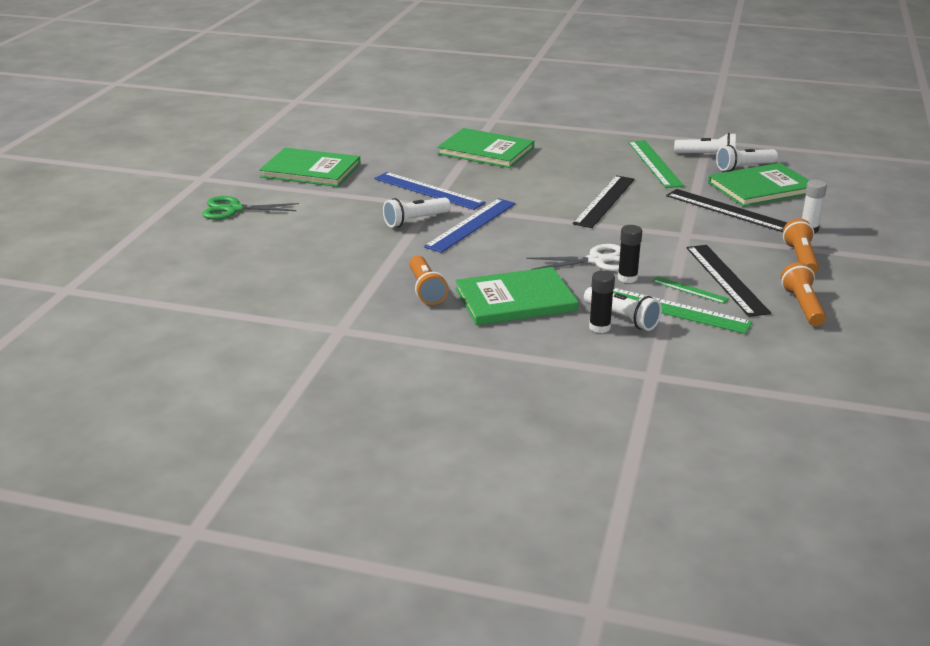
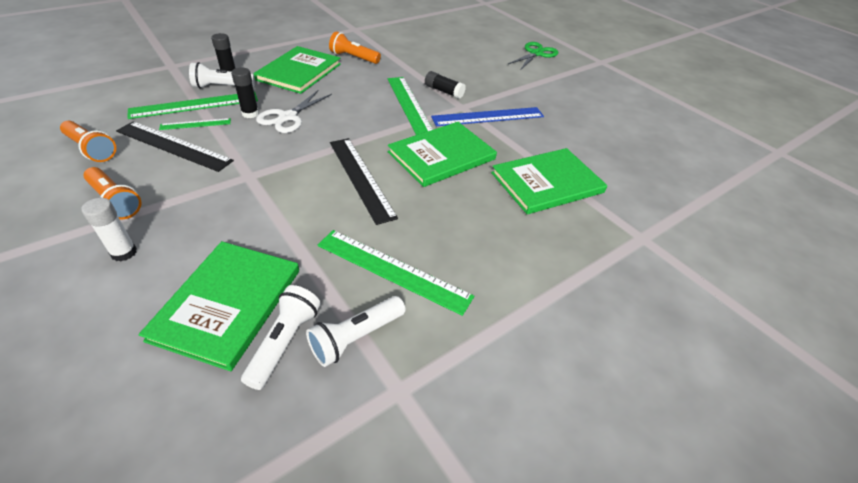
camera: 125 degrees right, 15 degrees up
(311, 170) = (580, 95): green book -> green book (441, 155)
(415, 221) = (444, 91): white flashlight -> black glue stick
(471, 225) = (409, 104): blue ruler -> green ruler
(727, 210) = (236, 232): black ruler -> none

